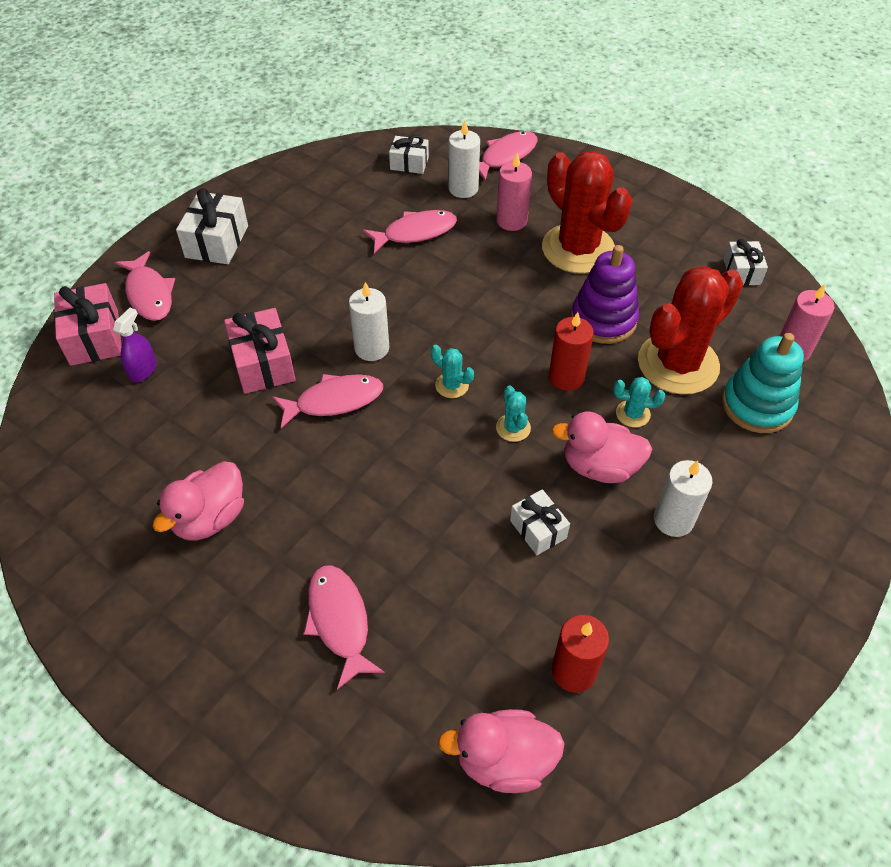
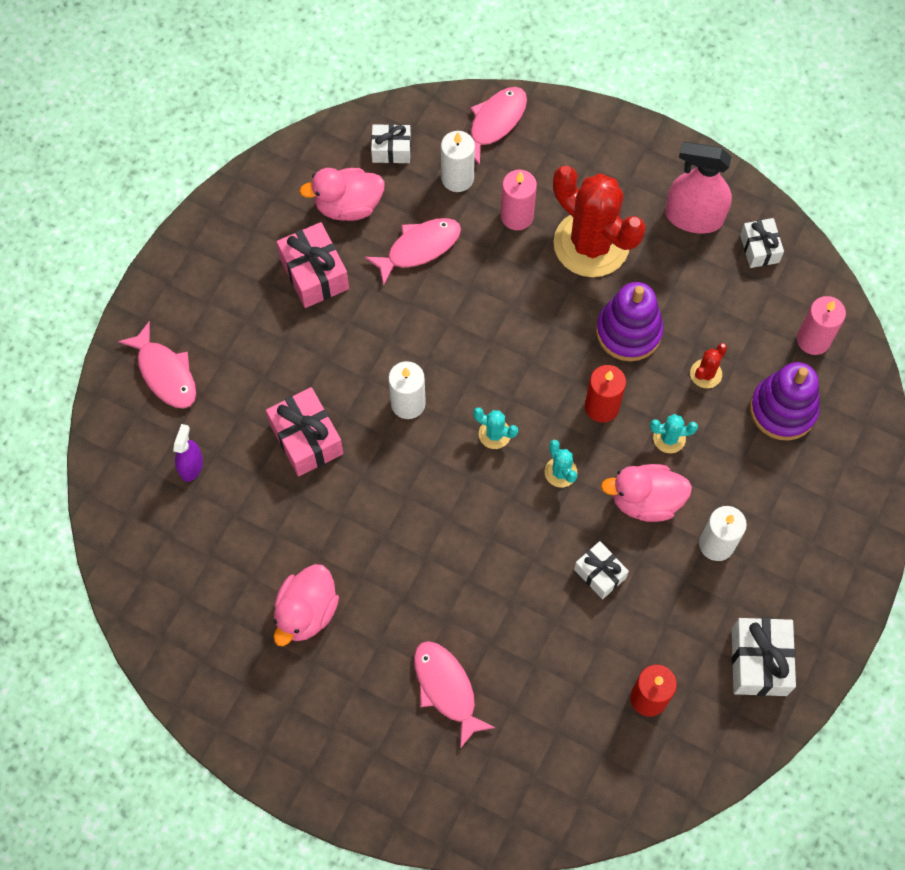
camera: 10 degrees left, 15 degrees up
(94, 337) = (129, 435): pink gift -> pink gift (314, 274)
(217, 242) = (213, 293): white gift -> white gift (759, 662)
(334, 401) = (386, 470): pink fish -> none
(504, 760) = (604, 780): pink duck -> pink duck (348, 206)
(678, 364) = (706, 374): red cactus -> red cactus, size x0.41
(679, 241) = (694, 217): none -> pink spray bottle
(757, 405) = (783, 409): turquoise stacking toy -> purple stacking toy

